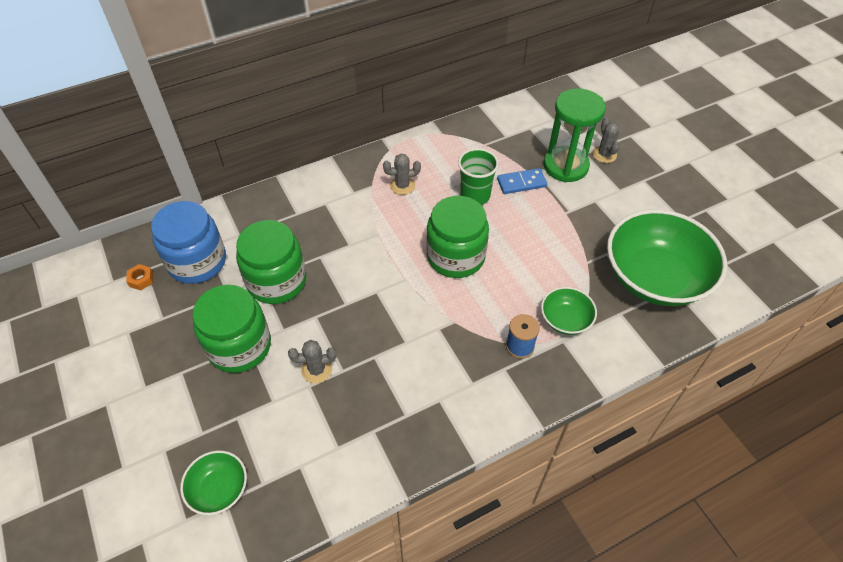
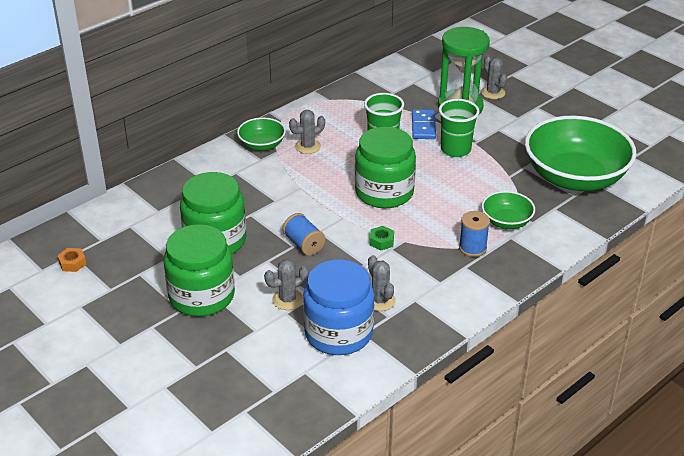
camera: 15 degrees left, 15 degrees down
(197, 262) = (125, 239): blue jar -> blue jar (338, 333)
(219, 489) = (234, 403): green bowl -> green bowl (262, 145)
(356, 304) = (304, 244): none -> blue spool
(404, 392) = (380, 301): none -> grey cactus
(432, 317) = (381, 241): none -> green nut
(521, 183) = (423, 126): blue domino -> blue domino turned 60 degrees counterclockwise
(544, 217) = (455, 149): none -> green cup

